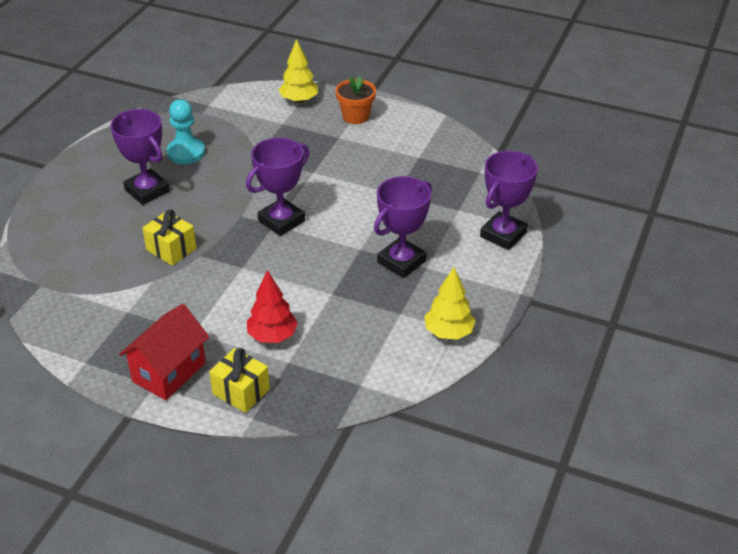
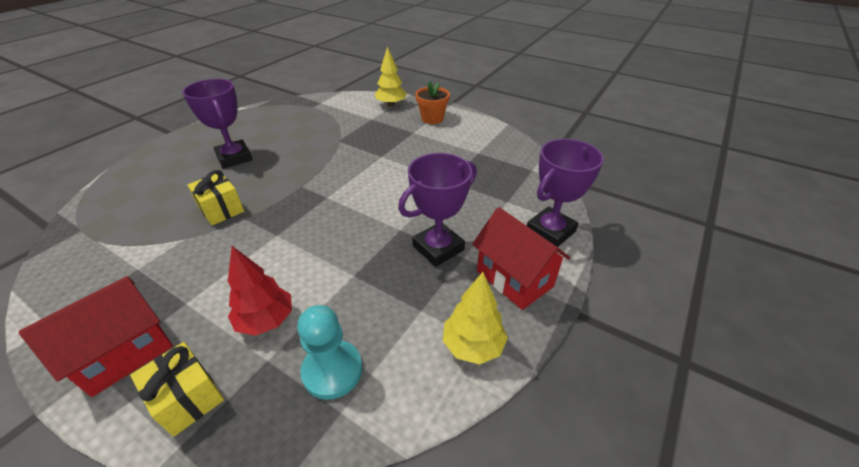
camera: 10 degrees right, 0 degrees up
(186, 152) = (284, 132): turquoise pawn -> turquoise pawn (332, 370)
(281, 221) = (335, 194): purple trophy -> none
(474, 280) = (514, 279): none -> red house

